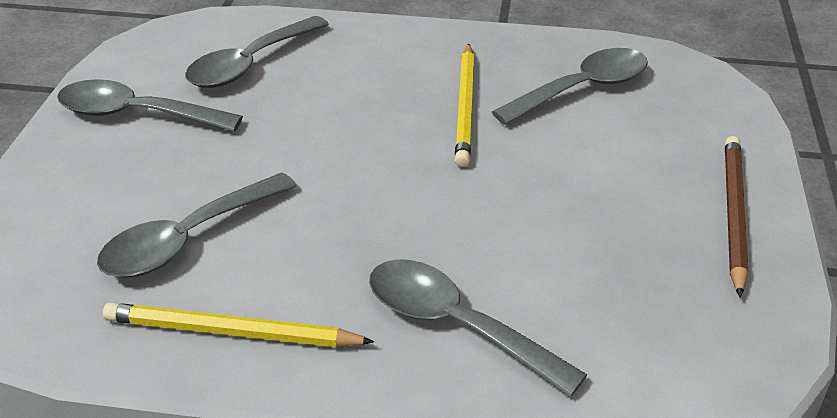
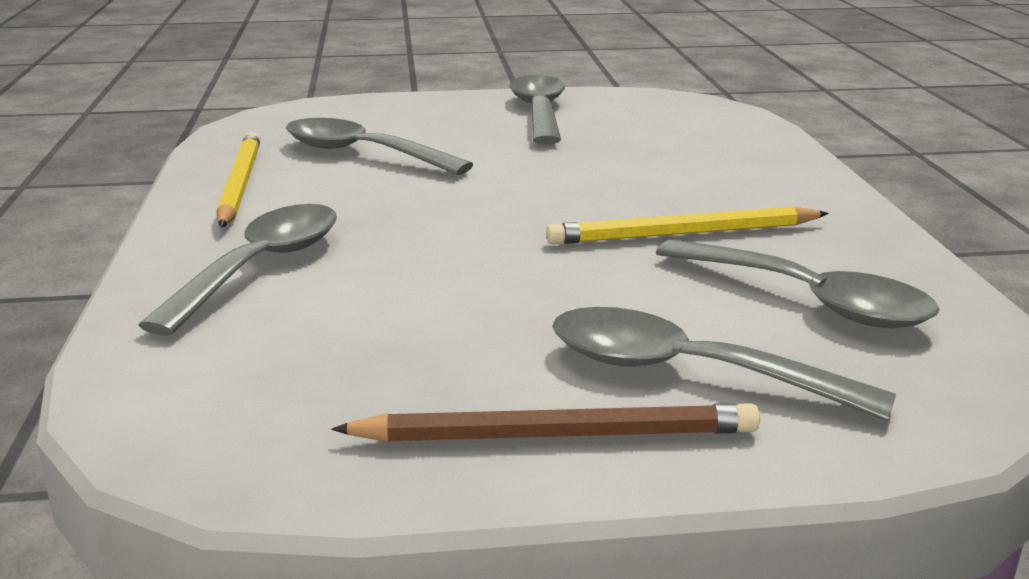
camera: 75 degrees right, 15 degrees down
(250, 64) = (667, 134): grey spoon -> grey spoon (687, 372)

